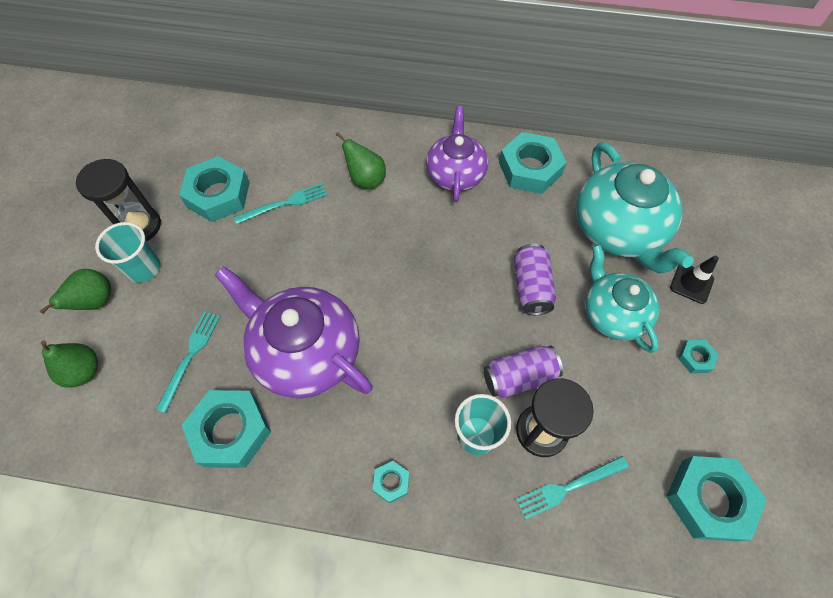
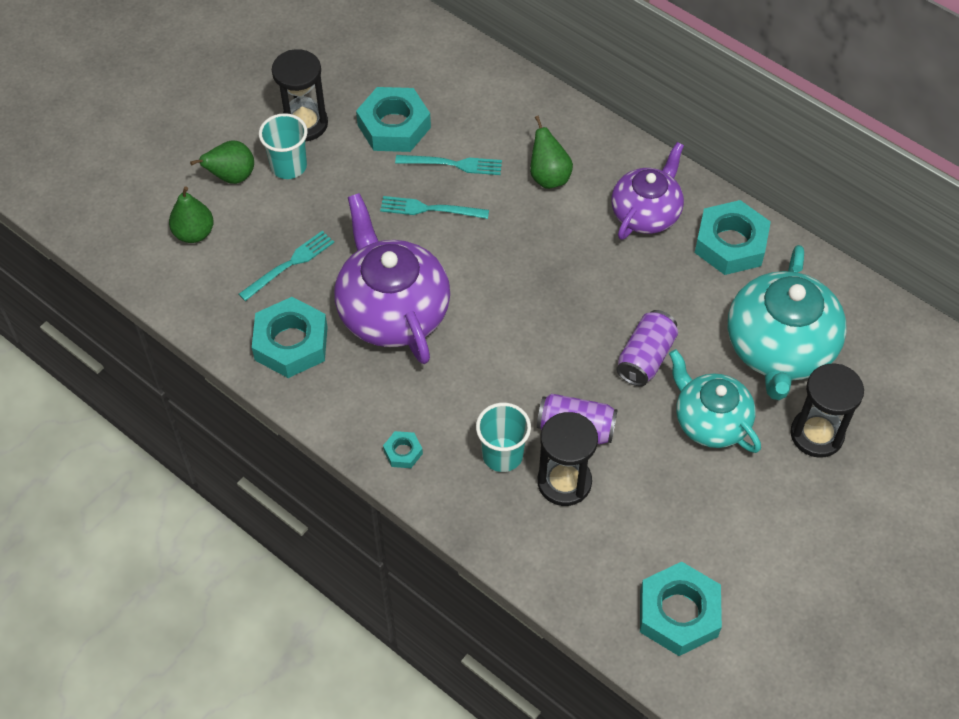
camera: 30 degrees right, 5 degrees down
(568, 487) = (556, 536): turquoise fork -> turquoise fork (430, 209)
(612, 314) = (710, 421): turquoise teapot -> turquoise teapot turned 45 degrees counterclockwise
(691, 283) = (817, 434): black traffic cone -> black hourglass
(695, 358) = (763, 500): turquoise nut -> none

